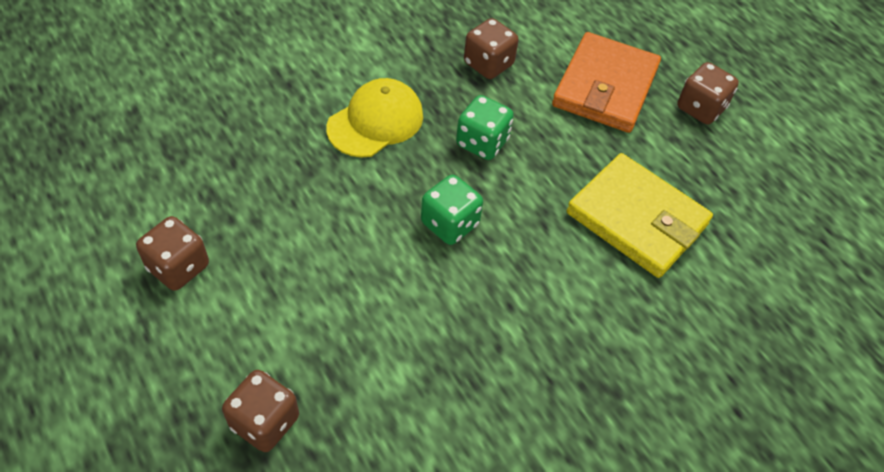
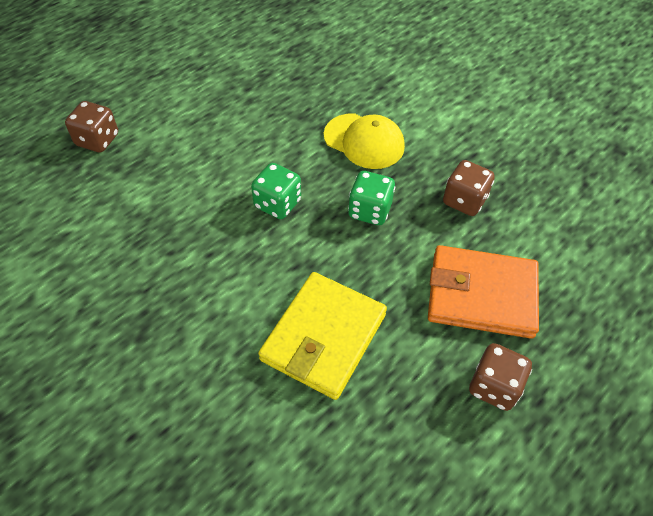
camera: 80 degrees right, 0 degrees up
(178, 267) = (203, 75): brown dice -> none

